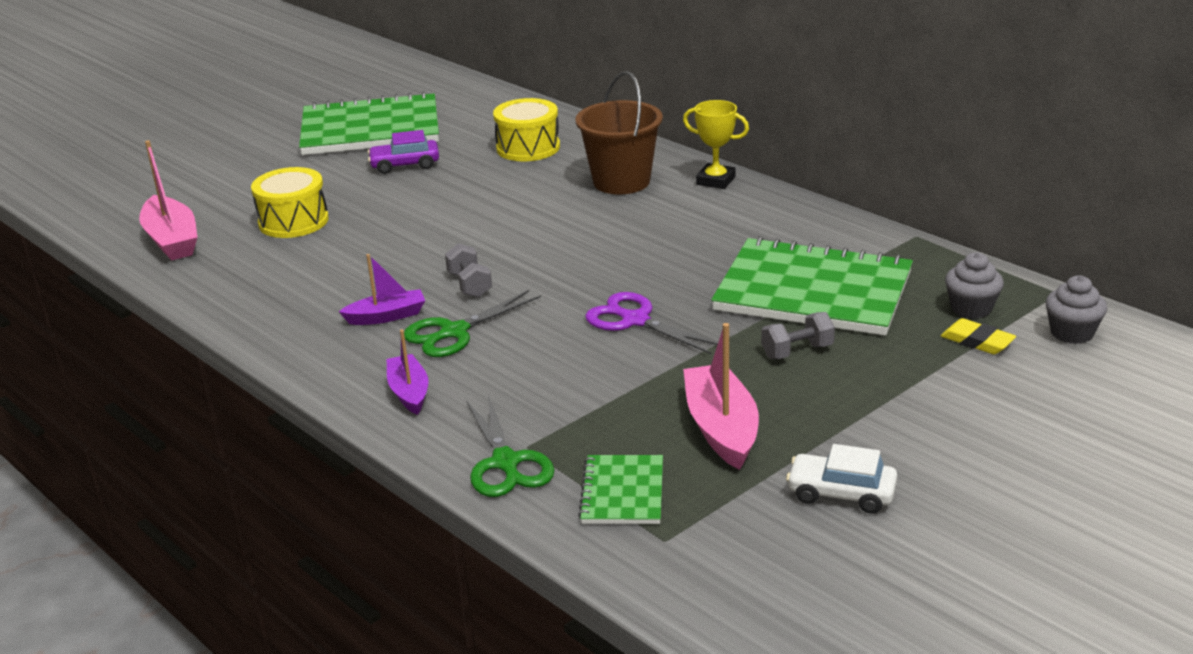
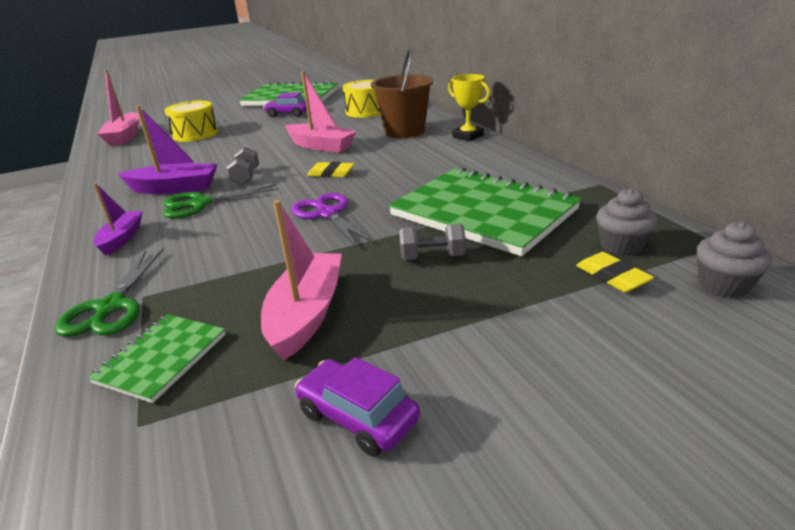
camera: 20 degrees right, 0 degrees up
(387, 316) = (174, 188): purple boat -> purple boat, size x1.58
(523, 221) = (321, 146): none -> pink boat
(583, 263) = (331, 173): none -> yellow eraser
(841, 493) = (358, 416): white car -> purple car

